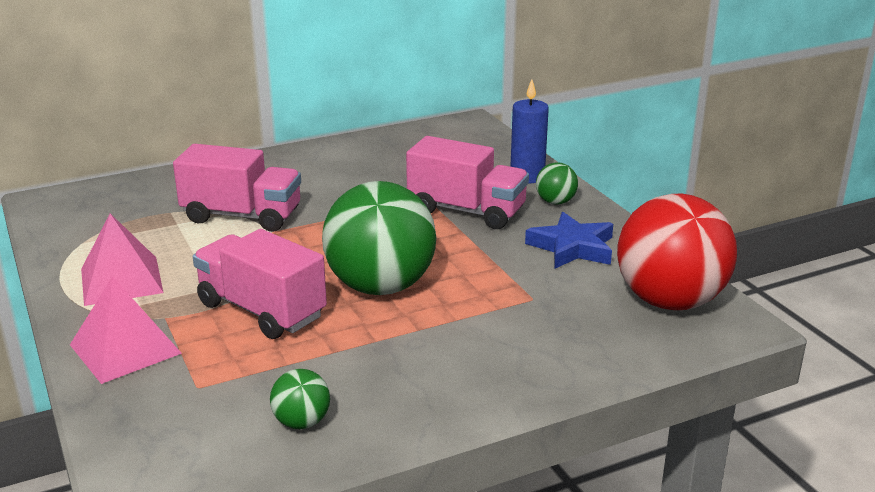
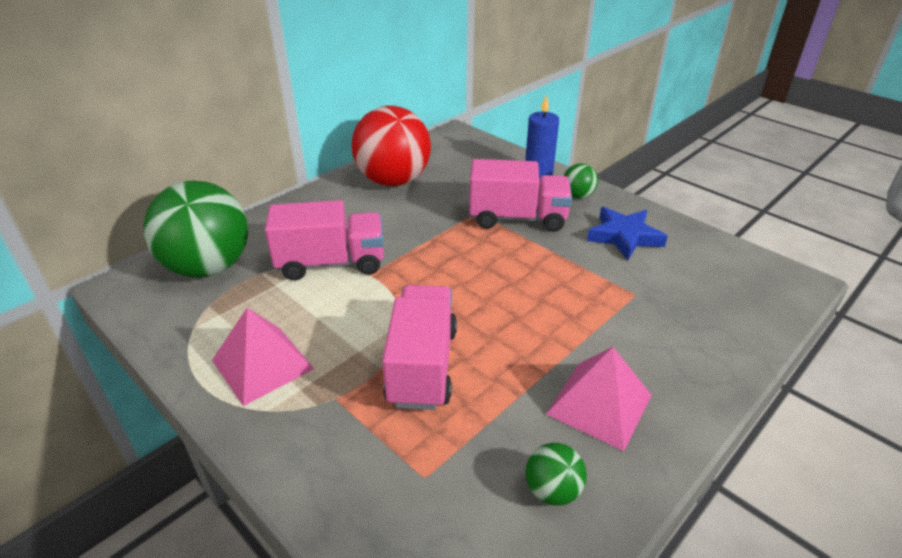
camera: 20 degrees left, 10 degrees up
(125, 348) = (321, 449): pink pyramid -> pink pyramid (599, 404)
(261, 310) = (422, 366): pink truck -> pink truck turned 75 degrees clockwise
(380, 287) = (507, 312): green ball -> green ball (209, 267)
(670, 301) = (734, 272): red ball -> red ball (393, 181)

